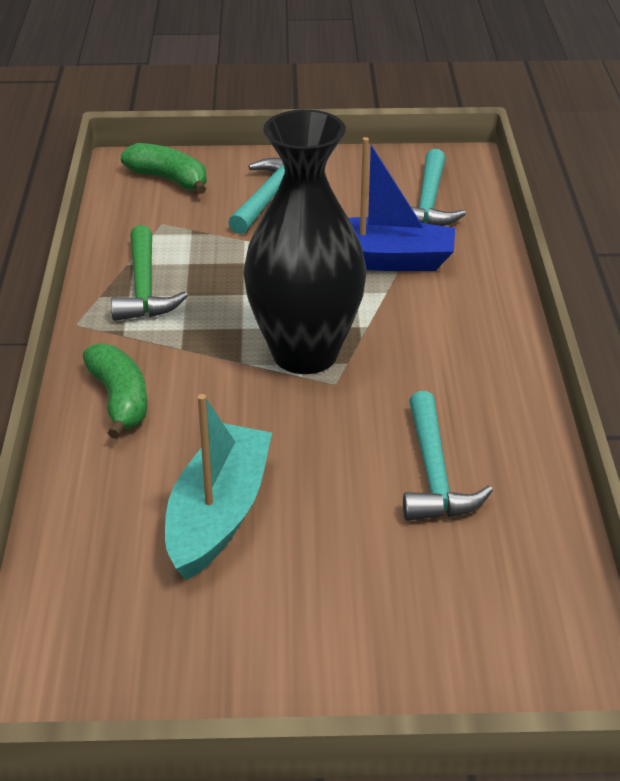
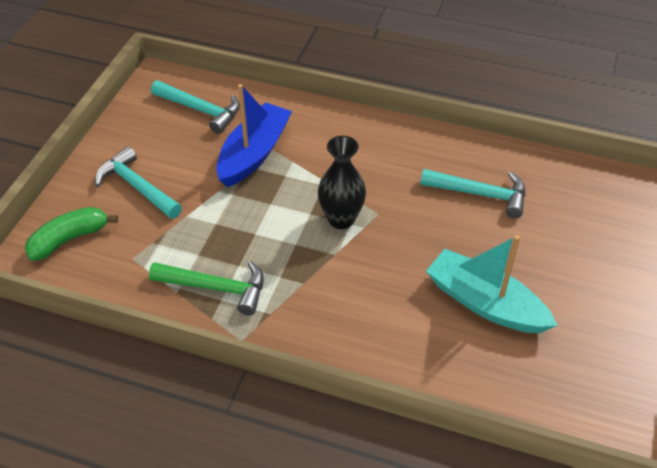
camera: 70 degrees left, 10 degrees up
(120, 400) = (348, 331): green banana -> none
(305, 354) = (341, 219): black vase -> black vase, size x0.57

